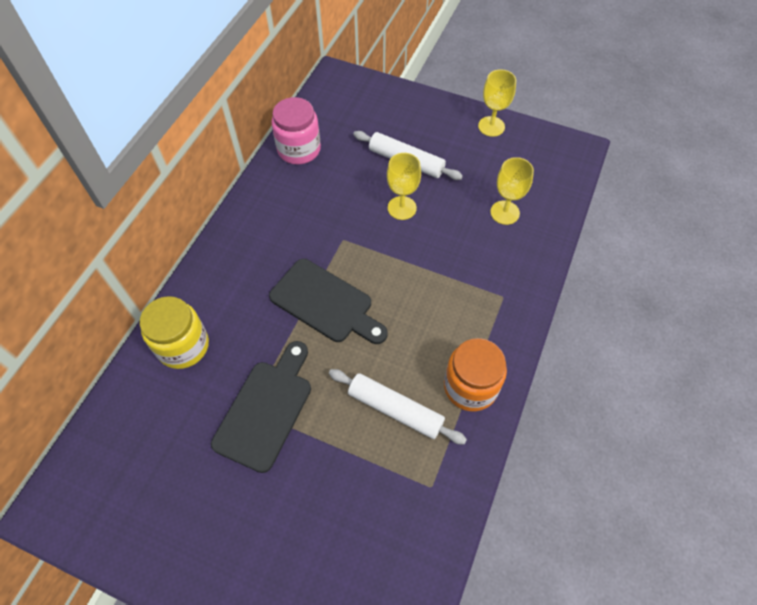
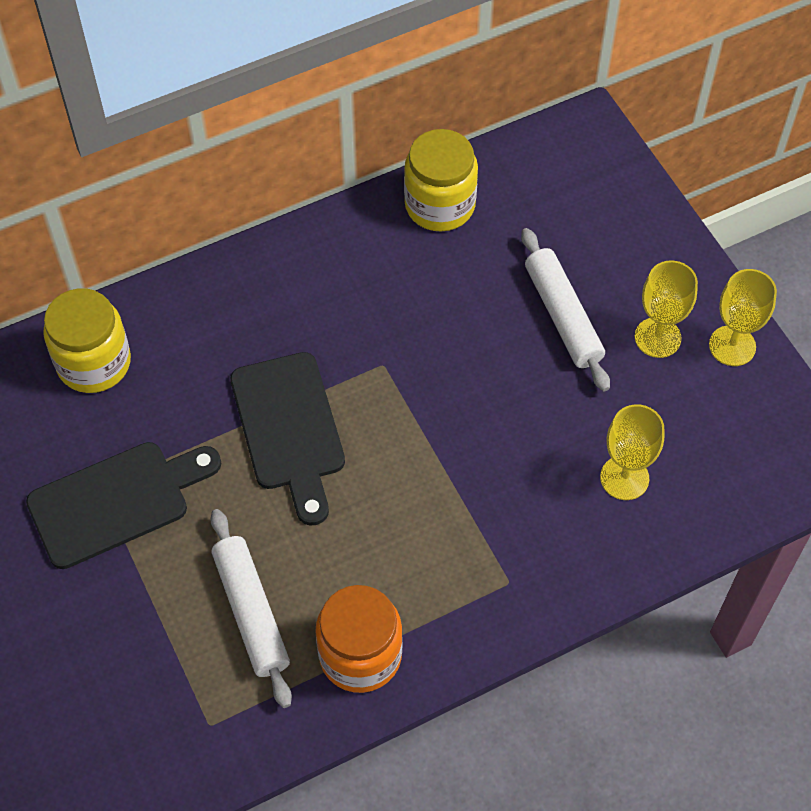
camera: 40 degrees right, 0 degrees up
(299, 149) = (440, 205): pink jar -> yellow jar
(402, 208) = (495, 375): yellow goblet -> yellow goblet (657, 337)

